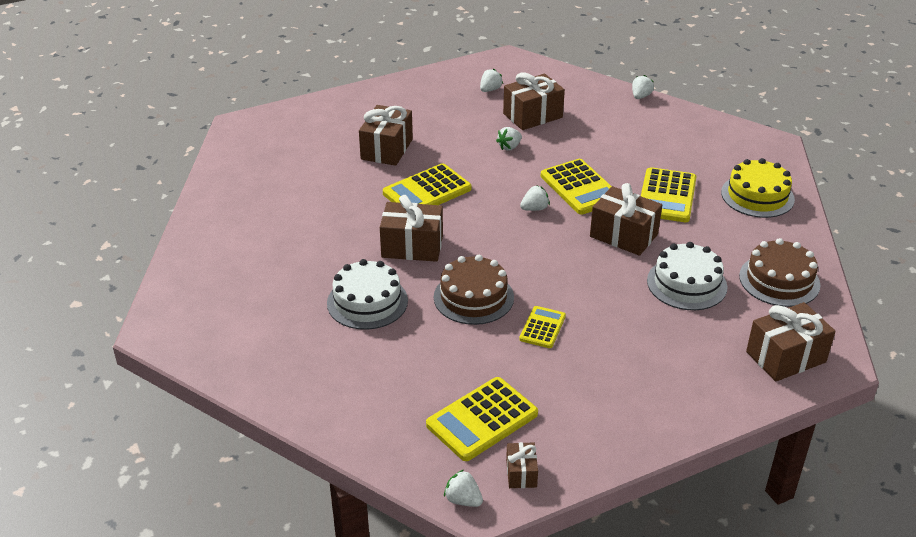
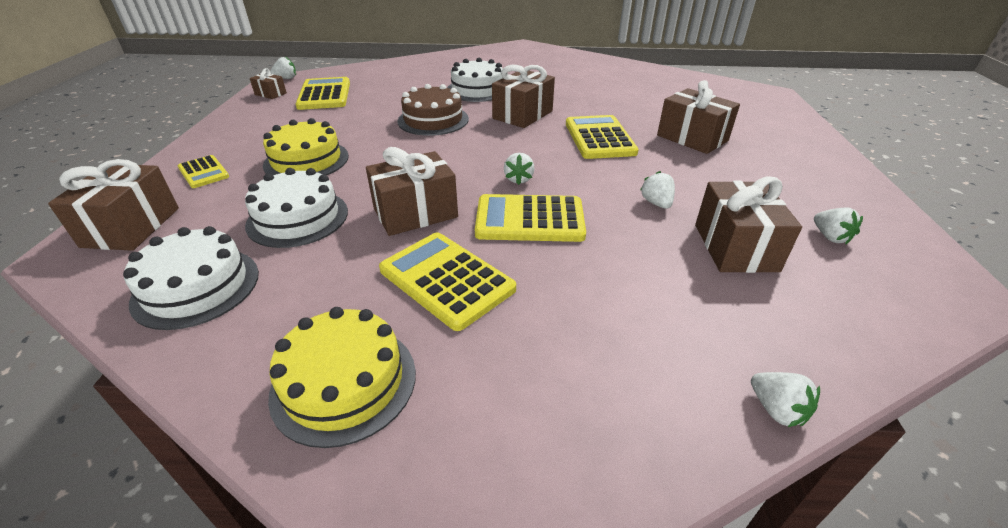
camera: 120 degrees right, 0 degrees up
(542, 328) = (363, 133): yellow calculator -> yellow calculator (203, 172)
(620, 331) = (306, 160): none -> yellow cake
(779, 280) = (196, 287): brown cake -> white cake

